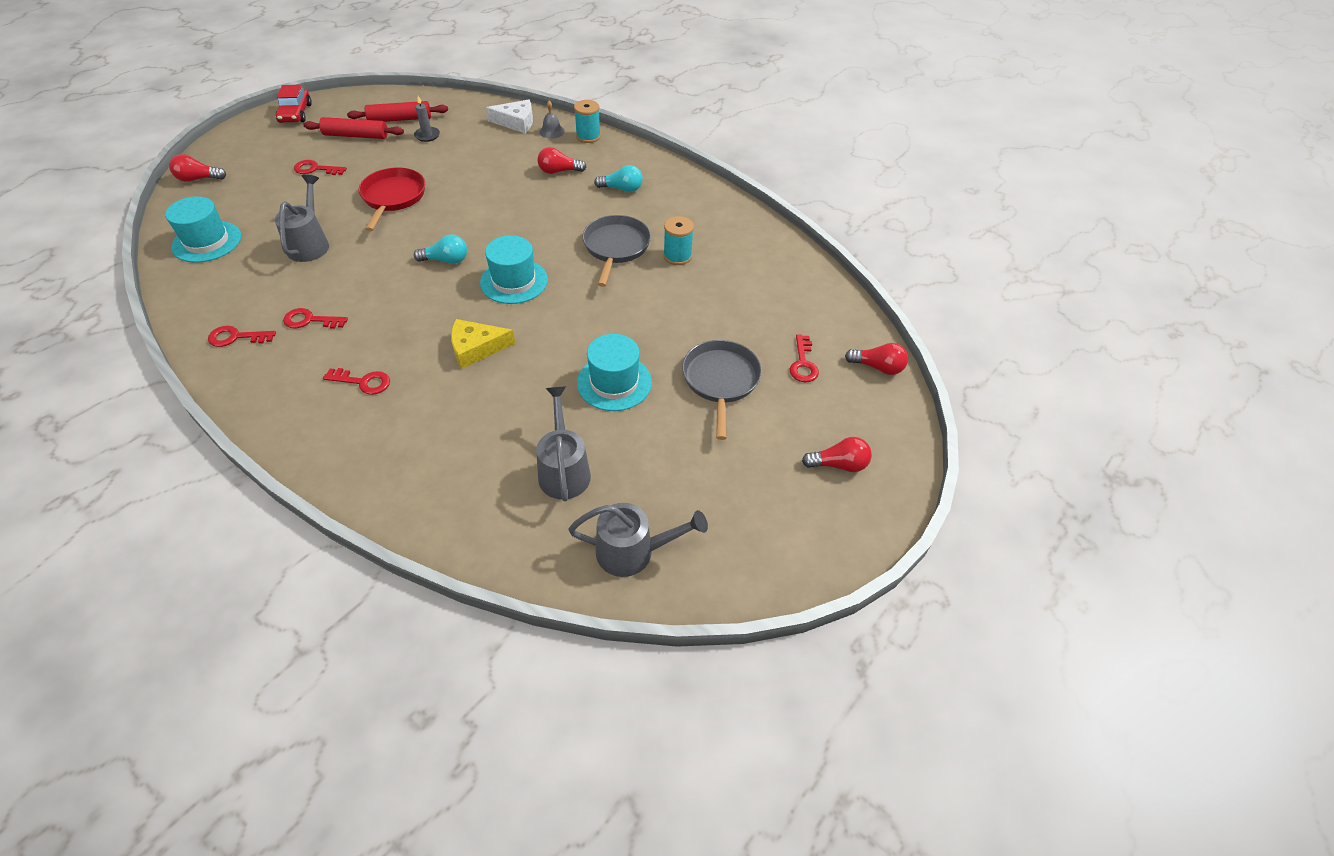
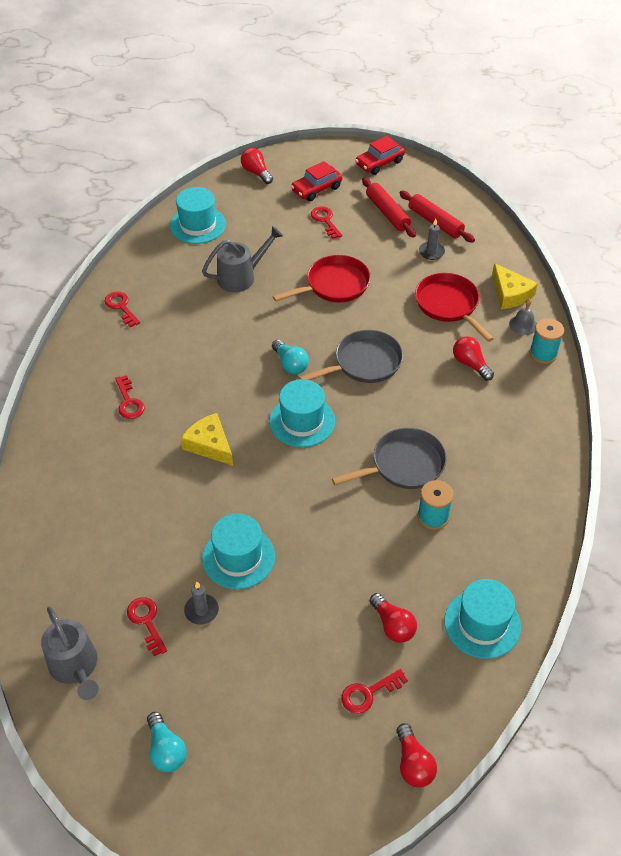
camera: 60 degrees right, 0 degrees up
(272, 157) = (316, 189): none -> red car
(310, 320) = (165, 332): red key -> red key (146, 621)
(490, 153) = (449, 305): none -> red pan
(516, 122) = (510, 293): white cheese -> yellow cheese
(563, 469) = (126, 575): grey watering can -> none
(622, 189) = (490, 422): turquoise light bulb -> turquoise light bulb (166, 749)
(647, 431) = (201, 610): none -> grey candle
(720, 381) = (296, 635): grey pan -> grey pan (364, 363)
(789, 277) = (482, 624): none -> turquoise hat
(838, 464) = (260, 782): red light bulb -> red light bulb (393, 625)

